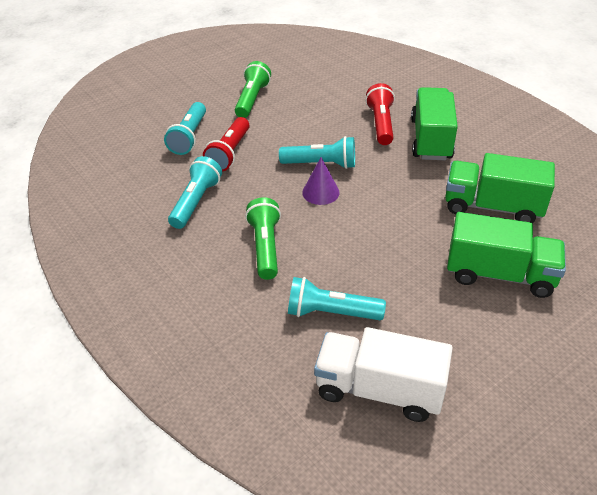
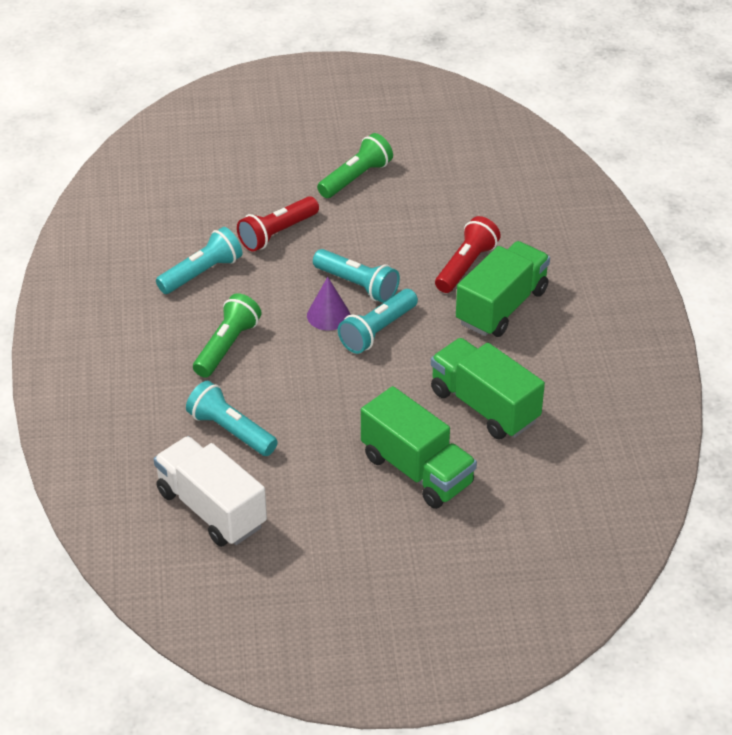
camera: 30 degrees right, 0 degrees up
(189, 137) = (253, 198): turquoise flashlight -> turquoise flashlight (378, 331)

